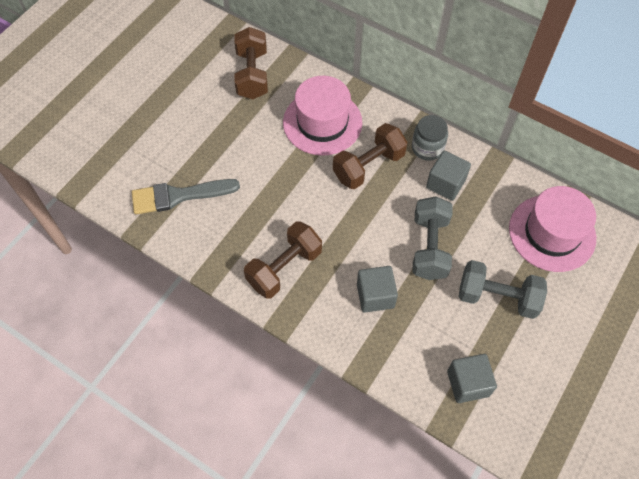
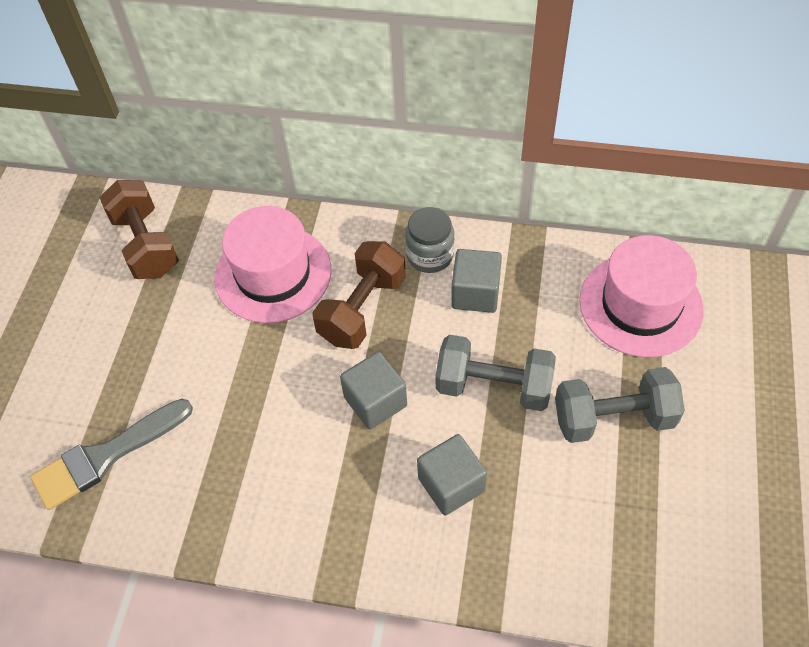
camera: 20 degrees left, 5 degrees down
(284, 268) = (306, 498): brown dumbbell -> none
(429, 247) = (493, 386): grey dumbbell -> grey dumbbell turned 60 degrees counterclockwise
(468, 383) = (632, 555): grey cube -> grey cube (375, 401)

